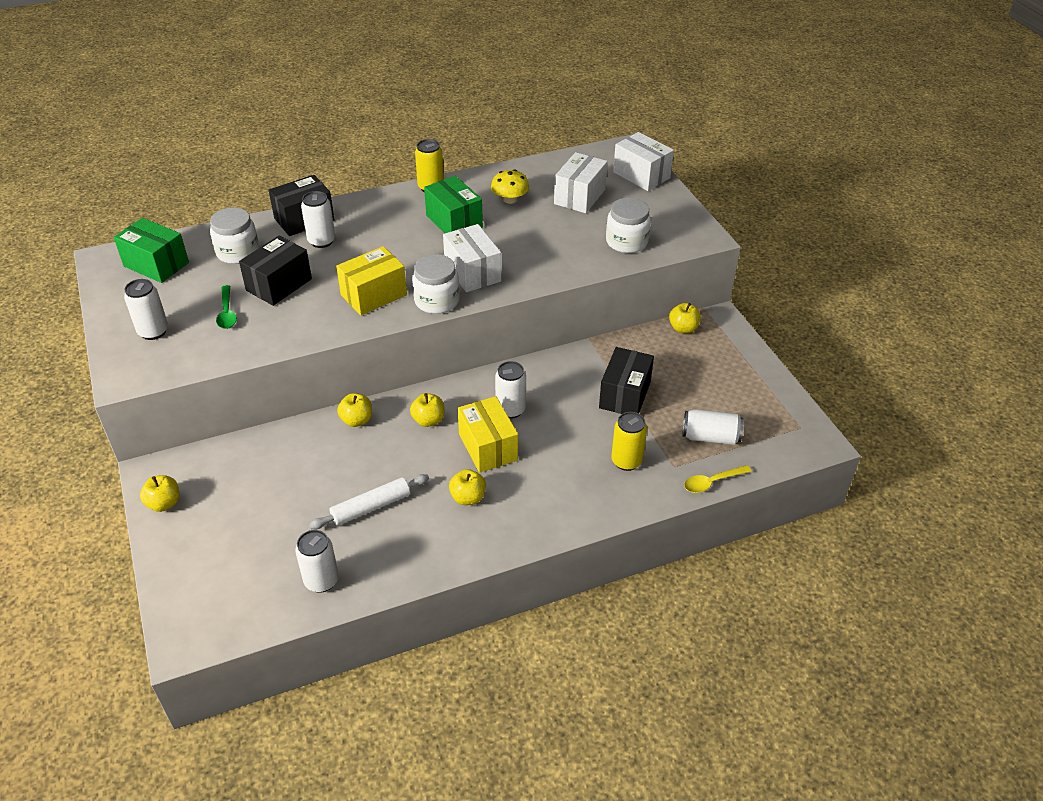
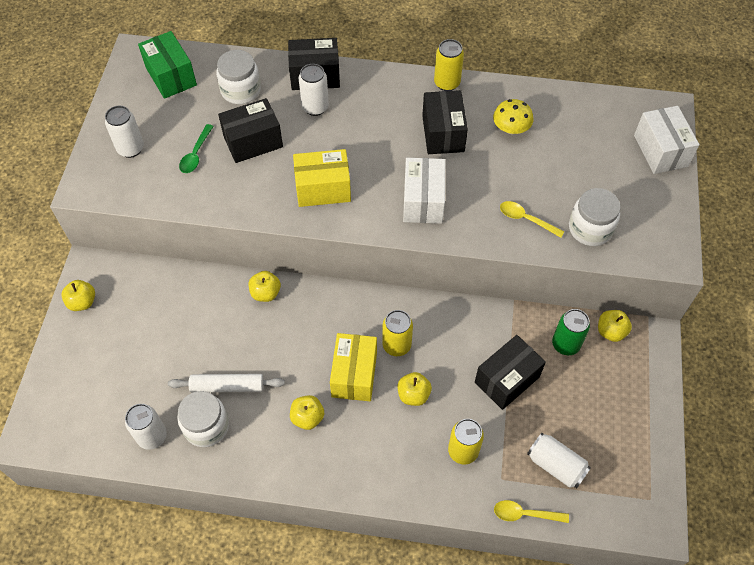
camera: 30 degrees right, 15 degrees up
(428, 420) = (322, 322): yellow apple -> yellow apple (413, 395)
(437, 301) = (372, 220): white jar -> white jar (206, 426)
(454, 221) = (443, 133): green box -> black box
(510, 410) = (396, 345): white can -> yellow can
(570, 254) = (526, 219): none -> yellow spoon
(579, 196) = (580, 152): white box -> none
(654, 351) = (565, 344): none -> green can

